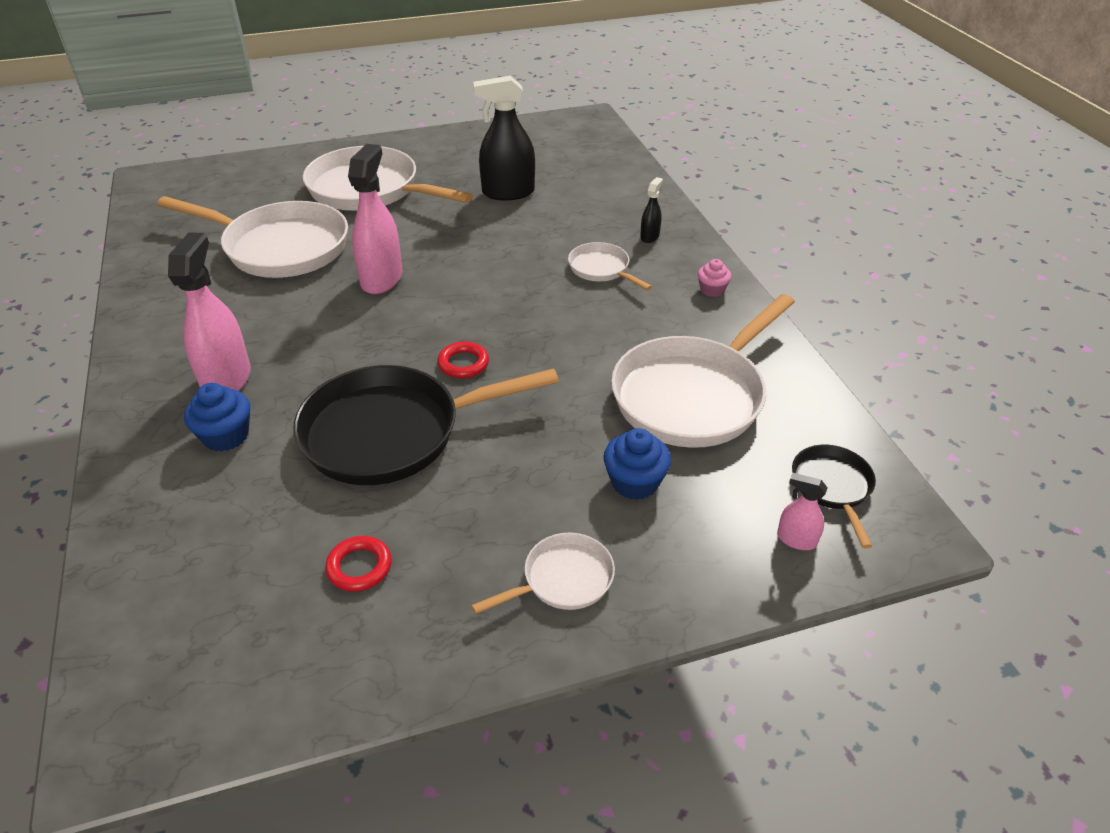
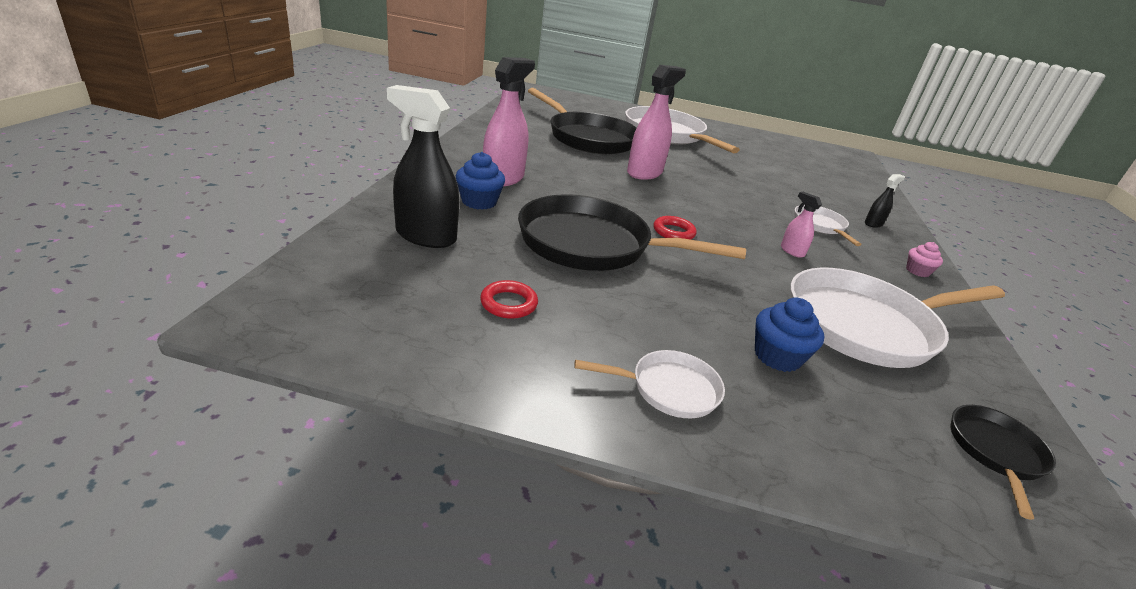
camera: 25 degrees right, 10 degrees down
(280, 247) = (588, 138): white pan -> black pan
(508, 192) = (767, 166): black spray bottle -> black spray bottle (425, 236)
(796, 539) = (933, 475): pink spray bottle -> pink spray bottle (792, 251)

